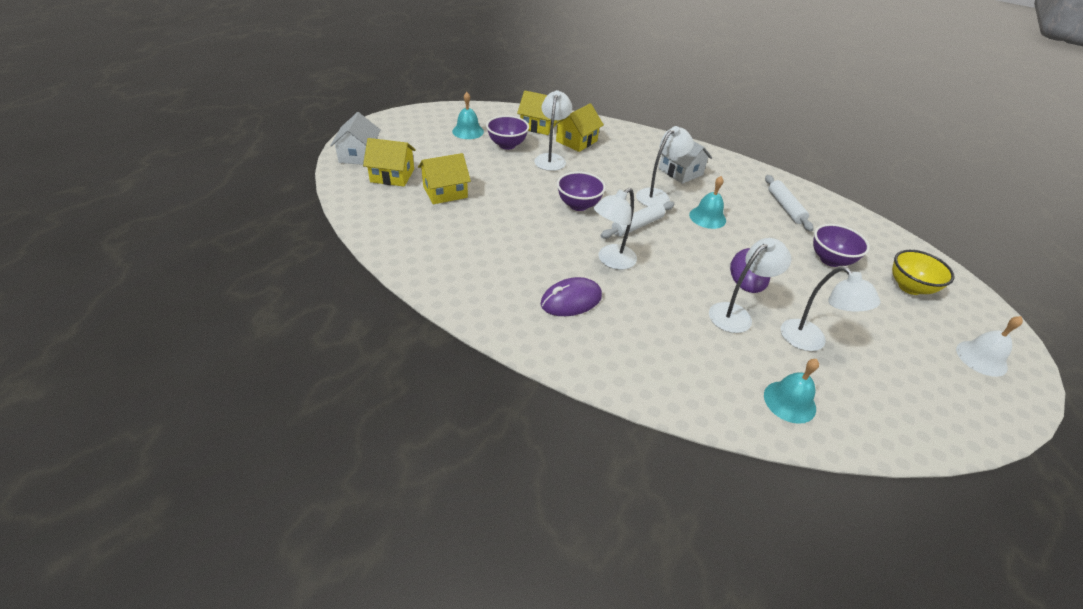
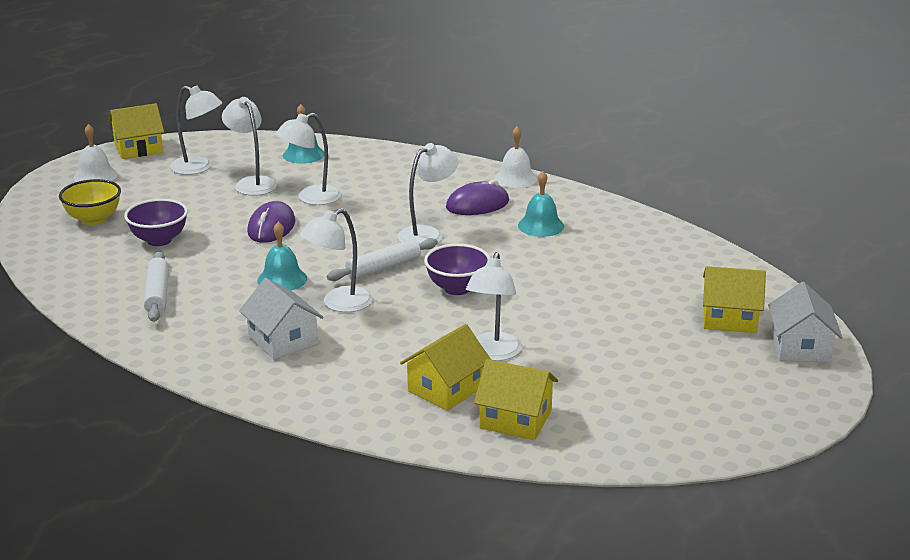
camera: 175 degrees left, 15 degrees down
(445, 192) = (644, 299): yellow house -> yellow house (138, 148)
(468, 131) = (645, 400): turquoise bell -> turquoise bell (541, 225)
(507, 145) = (569, 375): purple bowl -> none
(532, 345) = (515, 178): none -> white bell
(888, 373) = (198, 168): none -> white lamp

